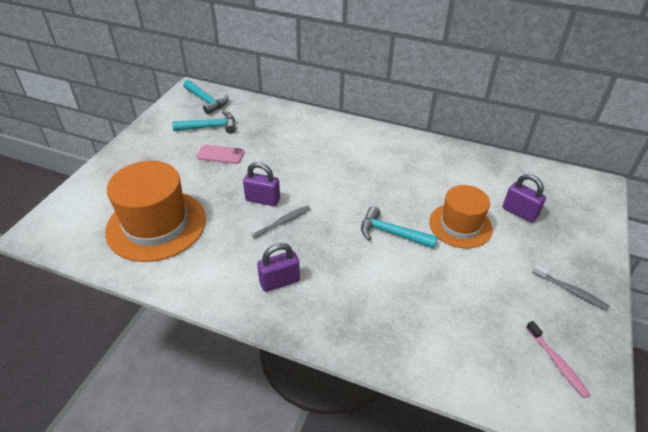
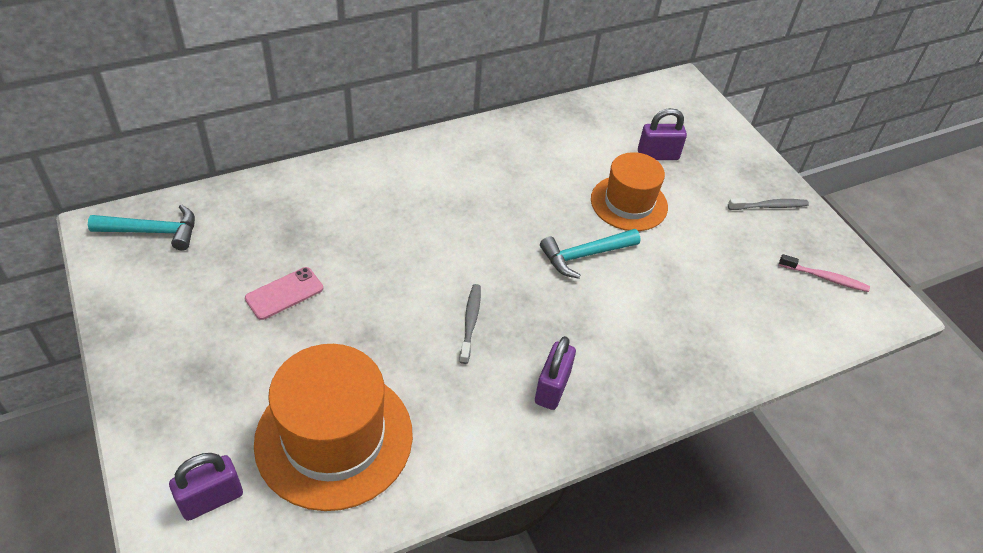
camera: 50 degrees left, 5 degrees up
(210, 127) = (215, 266): turquoise hammer -> none
(262, 200) = (414, 313): purple padlock -> purple padlock (211, 499)

